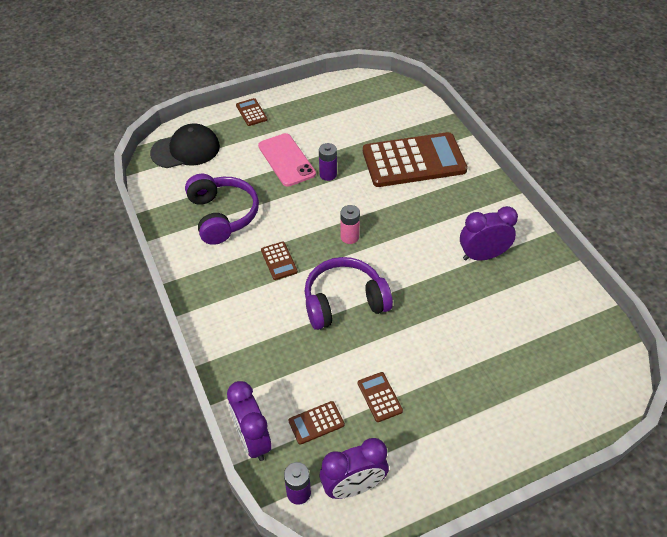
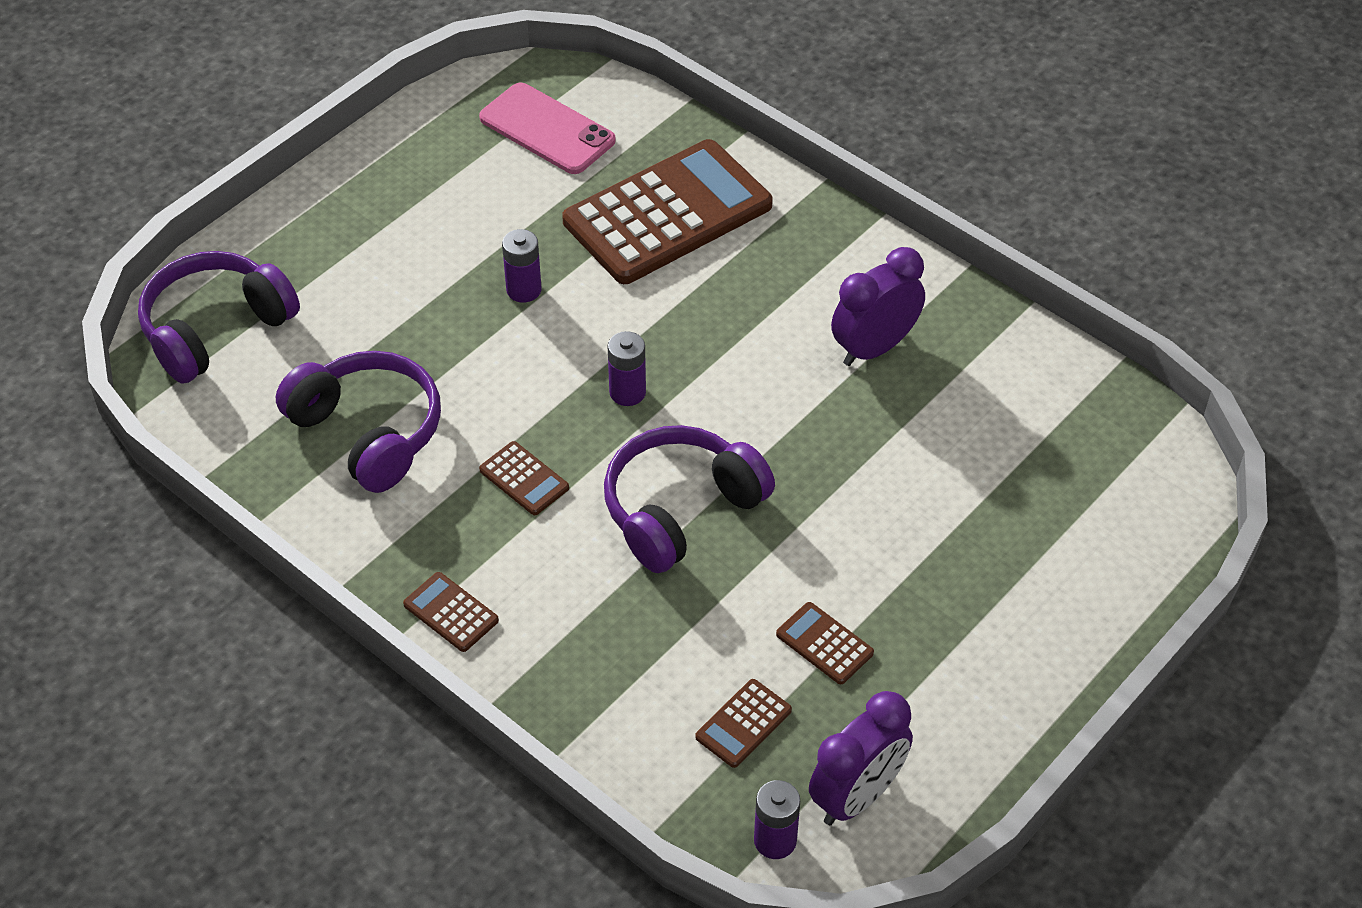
camera: 25 degrees left, 0 degrees up
(186, 150) = (216, 329): black cap -> purple headphones
(251, 112) = (303, 213): brown calculator -> brown calculator (451, 612)
(253, 440) = (653, 791): purple clock -> none
(286, 160) = (429, 286): pink phone -> pink phone (547, 129)
(349, 237) = (627, 392): pink battery -> purple battery

